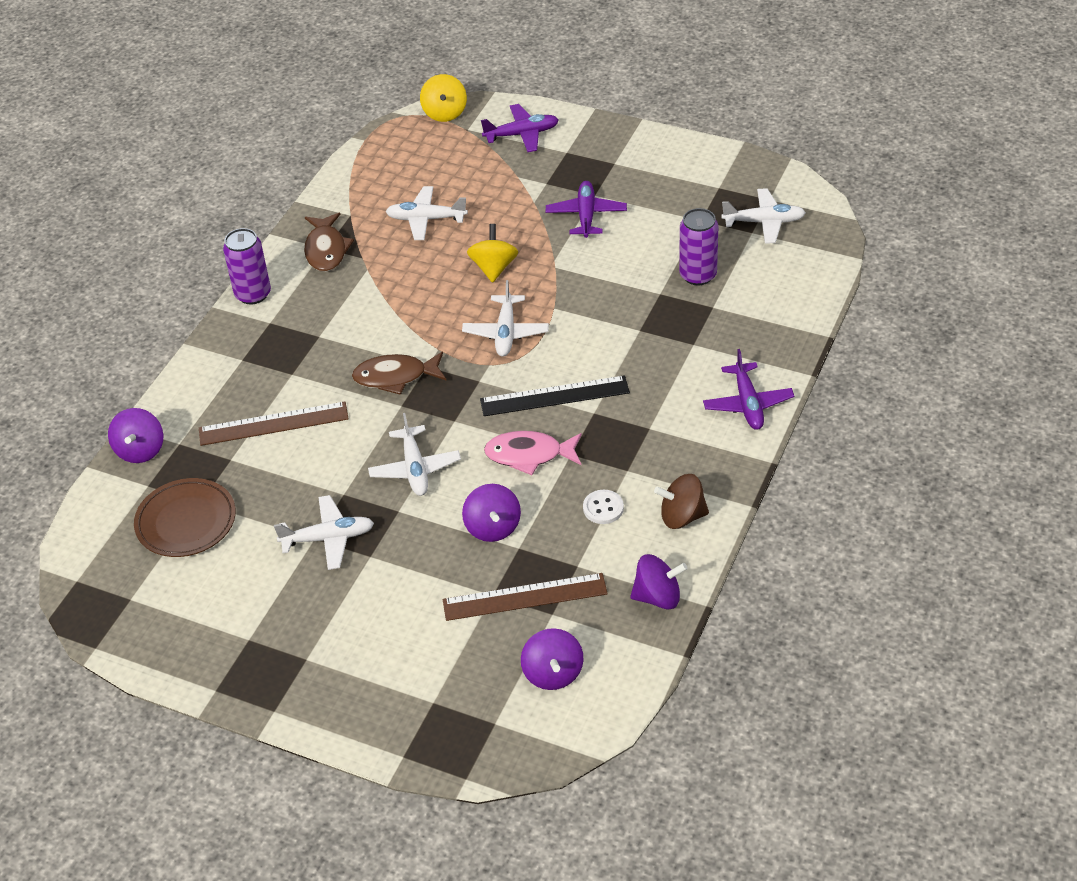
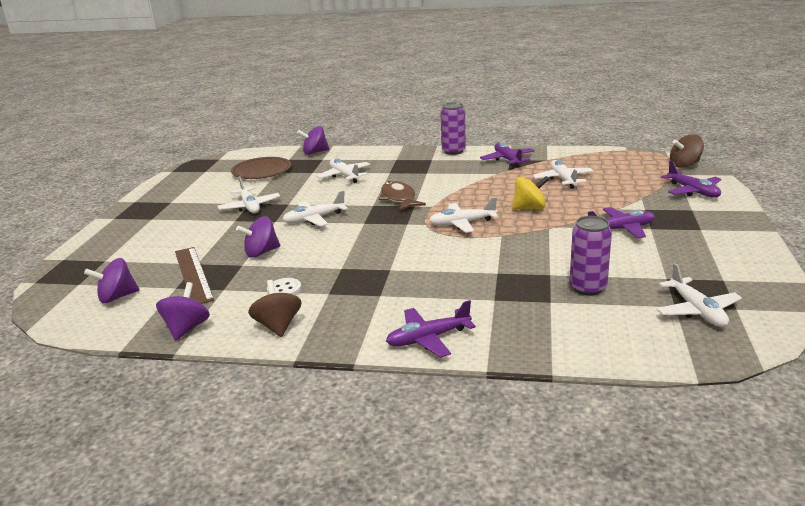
camera: 75 degrees right, 20 degrees down
(273, 423) = (344, 176): brown ruler -> white plane
(326, 250) = (507, 160): brown fish -> purple plane
(445, 113) = (685, 165): yellow spinning top -> brown spinning top
(529, 455) = (336, 253): pink fish -> none
(554, 396) = (402, 251): black ruler -> none
(658, 597) = (187, 328): purple spinning top -> purple spinning top turned 150 degrees counterclockwise

